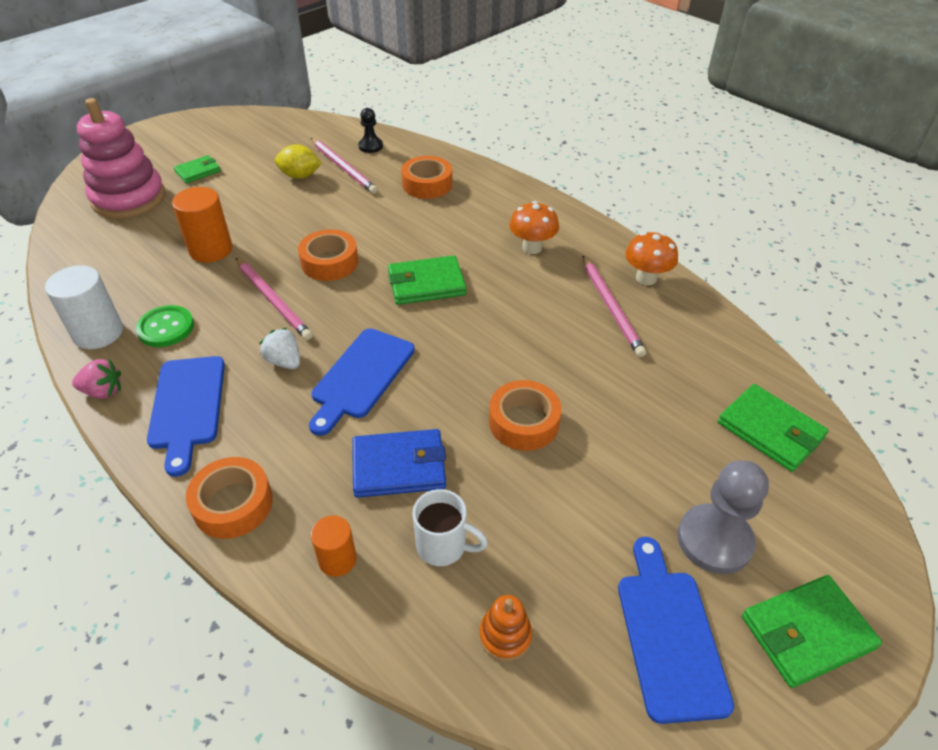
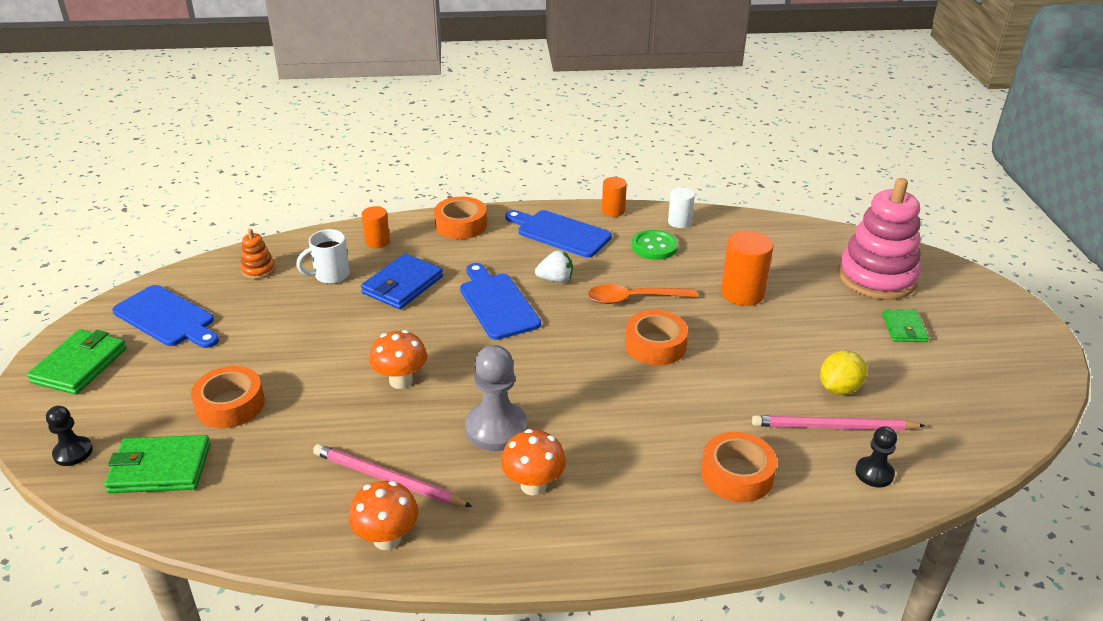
camera: 130 degrees right, 10 degrees down
(98, 333) = (679, 222): white cylinder -> white cylinder, size x0.61
(103, 391) = (613, 211): pink strawberry -> orange cylinder
(273, 300) = (633, 299): pink pencil -> orange spoon
(426, 284) = (561, 384): green wallet -> none
(523, 367) = (401, 381): none -> orange mushroom
(523, 422) = (357, 351): orange tape -> orange tape (230, 405)
(714, 540) = (165, 372): grey pawn -> grey pawn (496, 428)
(844, 504) = (73, 452): none -> black pawn

